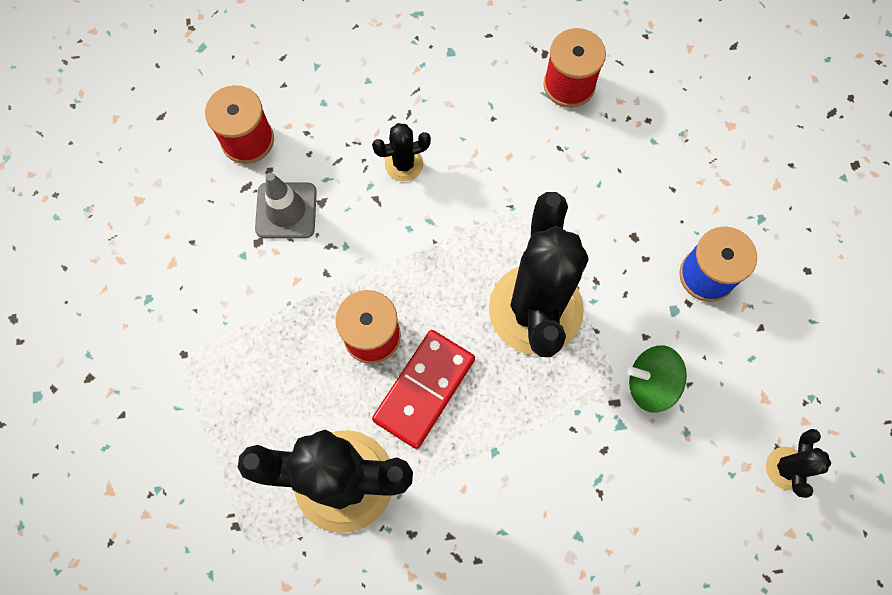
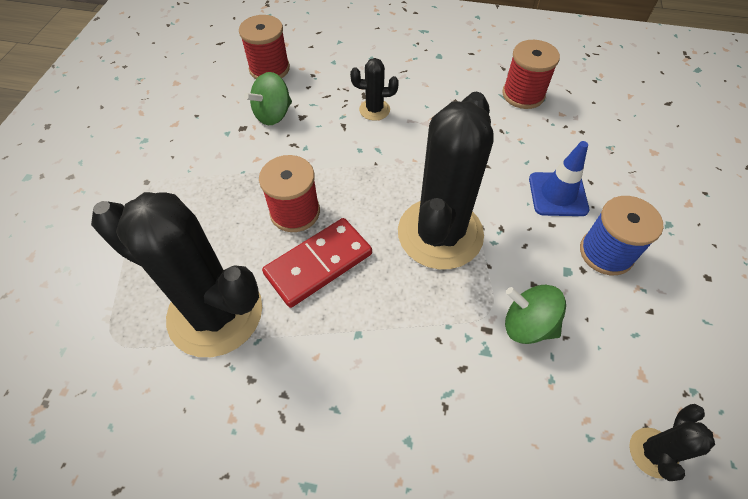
camera: 20 degrees right, 15 degrees down
(286, 210) = (273, 114): grey traffic cone -> green spinning top
(642, 218) = (558, 194): none -> blue traffic cone

